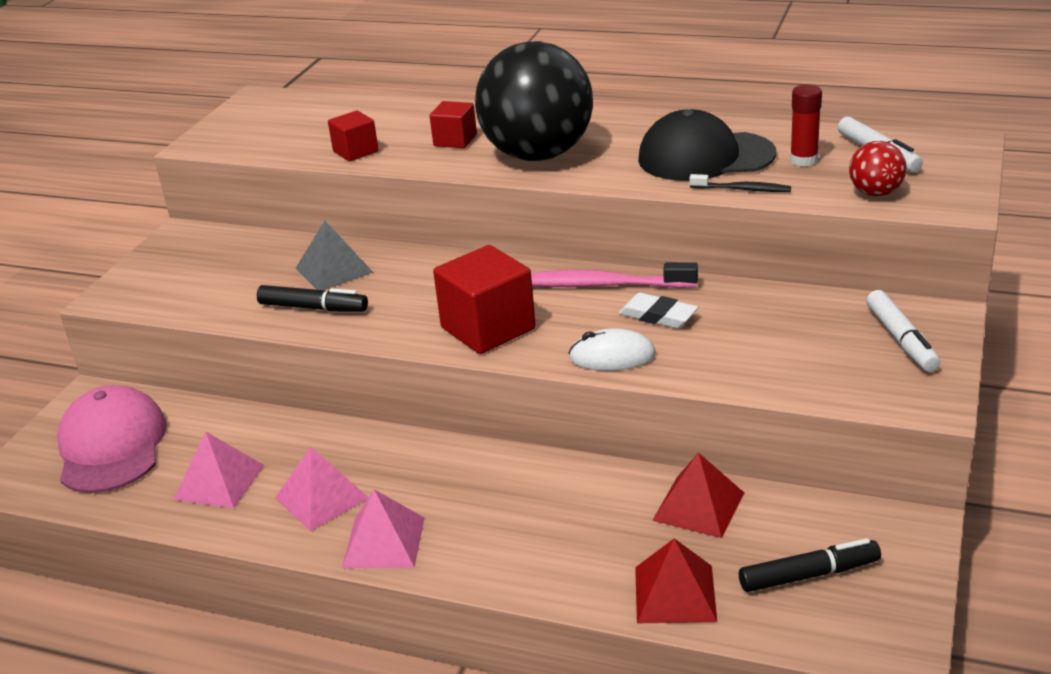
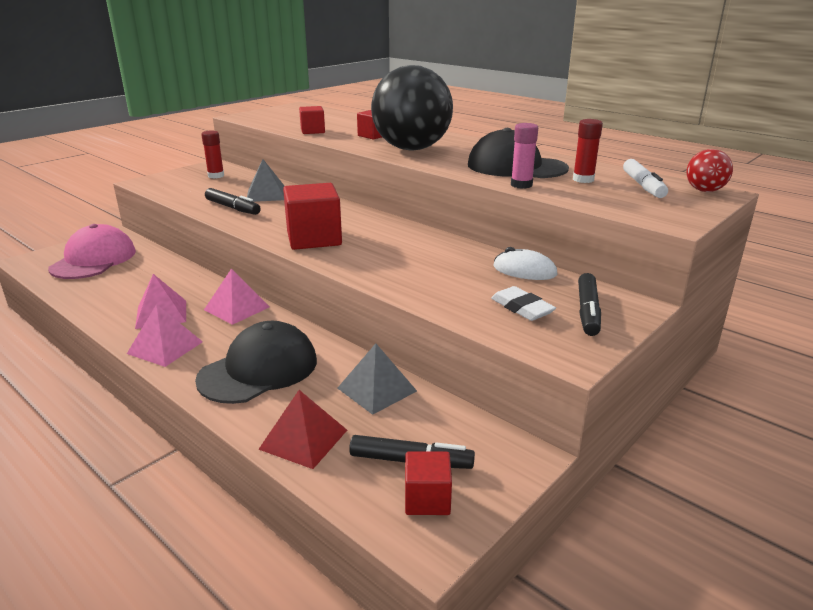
camera: 20 degrees right, 5 degrees down
(212, 254) = (216, 176): none -> red glue stick
(219, 482) = (121, 290): pink pyramid -> pink pyramid (237, 308)
(536, 530) = (259, 369): none -> black cap
(601, 285) = (408, 234): pink toothbrush -> none
(612, 356) = (371, 270): white mouse -> white mouse (524, 270)
(658, 316) = (426, 257): white eraser -> white eraser (522, 308)
(698, 506) = (377, 389): red pyramid -> grey pyramid
(742, 189) = (521, 185): black toothbrush -> pink glue stick
(859, 608) = (427, 499): none -> red cube
(875, 193) = (617, 204): red ball -> red ball (704, 190)
(901, 339) = (587, 311): white marker -> black marker

